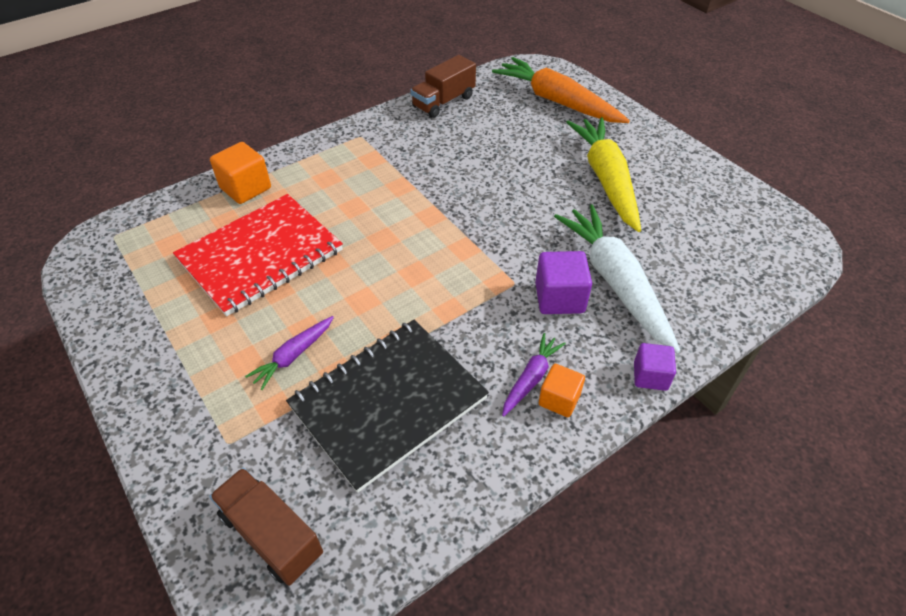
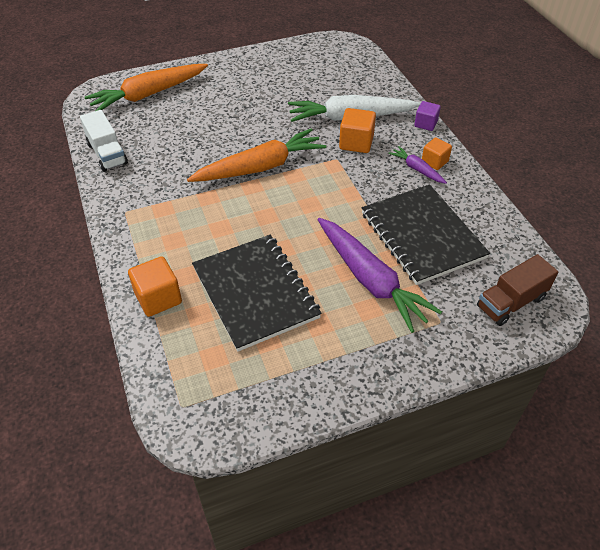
camera: 75 degrees left, 0 degrees up
(260, 255) = (255, 292): red notebook -> black notebook
(293, 356) = (370, 280): purple carrot -> purple carrot, size x2.07
(443, 102) = (107, 154): brown truck -> white truck
(468, 215) = (260, 167): none -> orange carrot
(559, 298) = (356, 143): purple cube -> orange cube
(606, 179) = (253, 96): yellow carrot -> none

